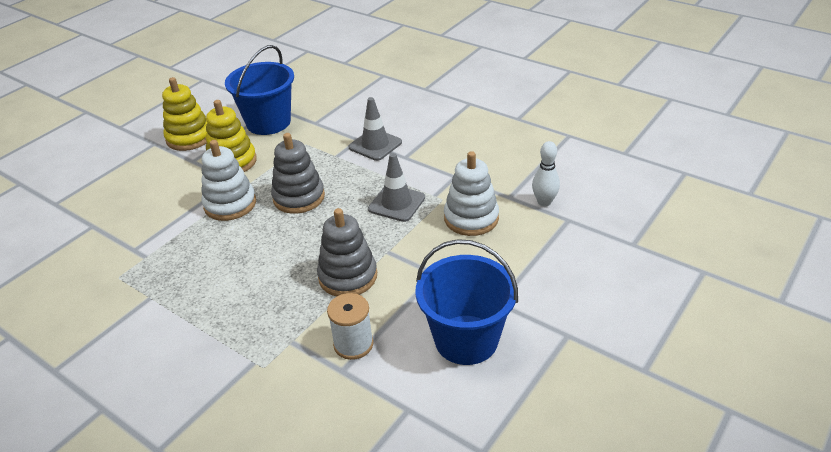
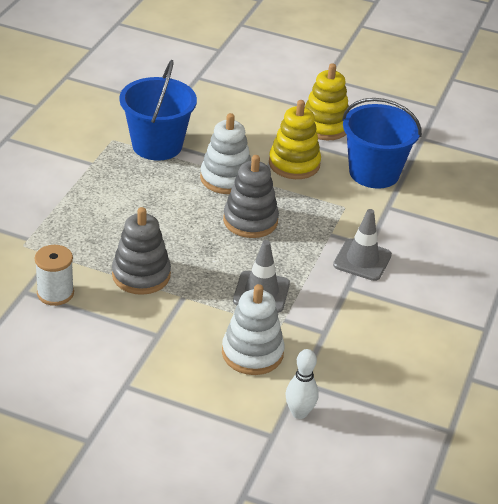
camera: 70 degrees right, 0 degrees up
(466, 339) = (71, 367): blue bucket -> blue bucket (157, 145)

